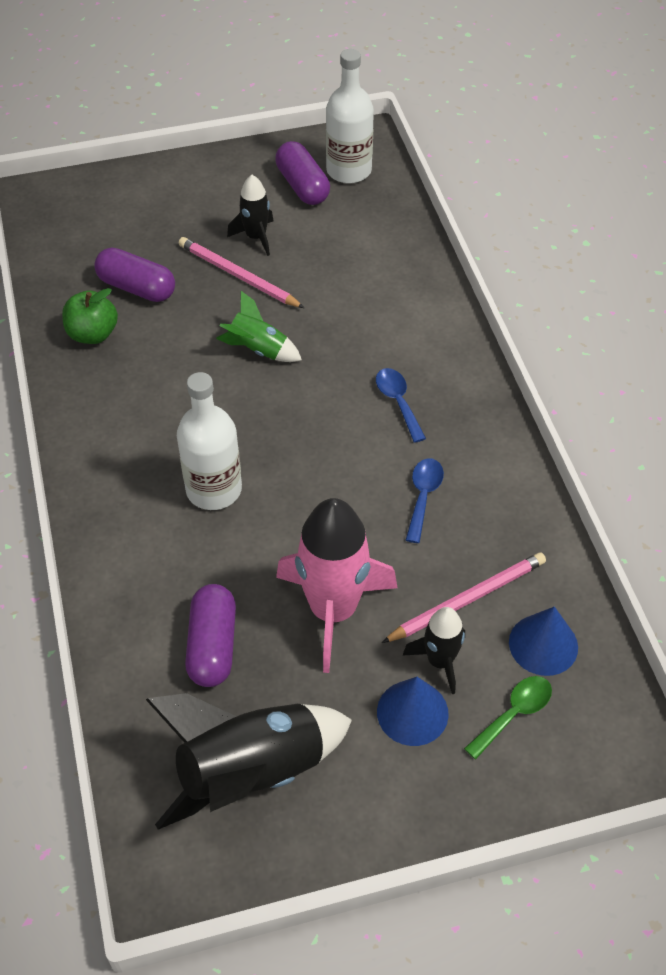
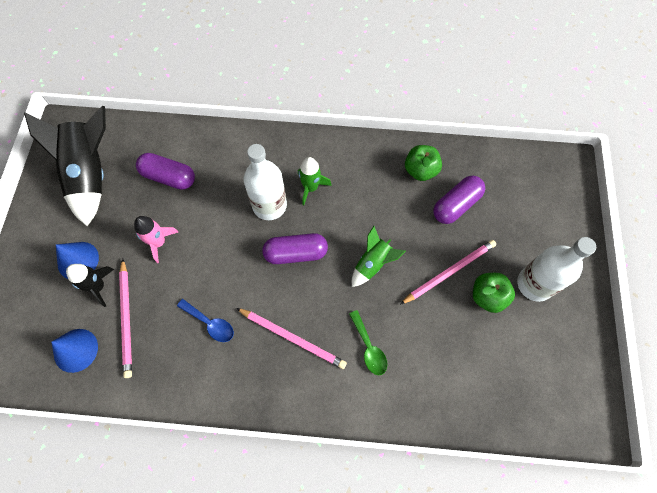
camera: 110 degrees right, 15 degrees up
(165, 449) = (311, 187): none -> green rocket
(256, 237) = (487, 296): black rocket -> green apple
(303, 186) = (540, 351): purple capsule -> purple capsule (296, 253)
(333, 610) = (159, 242): pink rocket -> pink rocket, size x0.53
(349, 170) = (553, 396): white bottle -> white bottle (534, 284)
(398, 402) = (292, 338): blue spoon -> pink pencil
(514, 713) = (46, 313): green spoon -> green spoon (369, 348)

